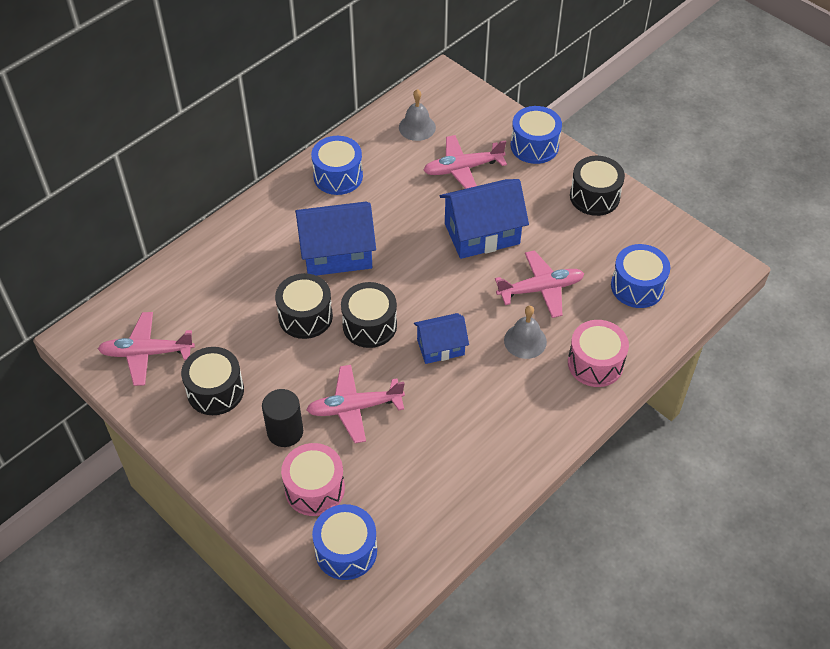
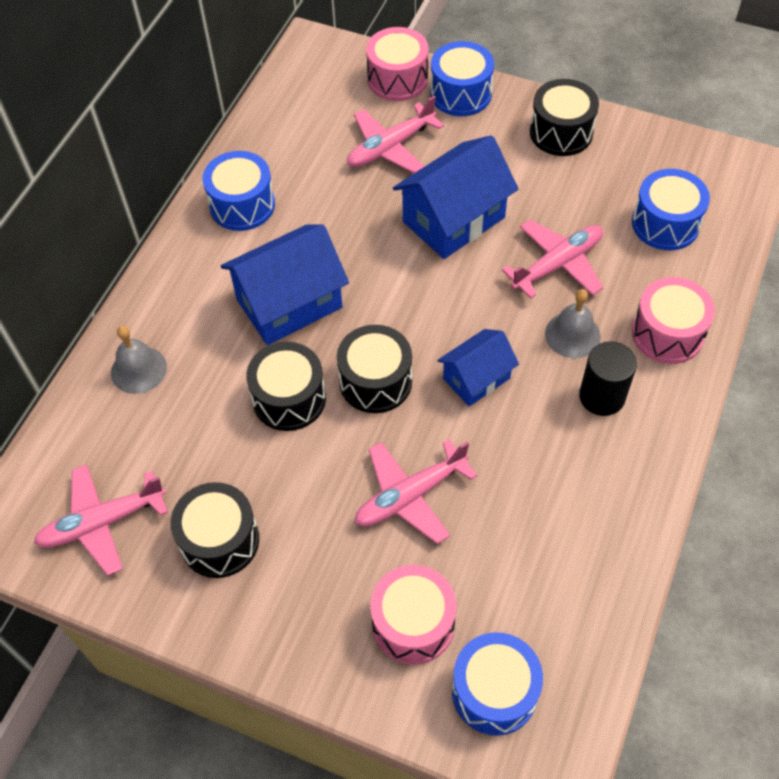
camera: 20 degrees left, 5 degrees up
(285, 432) = (338, 561): black cylinder -> black cylinder (602, 396)
(417, 127) = (309, 114): grey bell -> grey bell (138, 369)
(493, 121) = (397, 79): none -> pink drum

